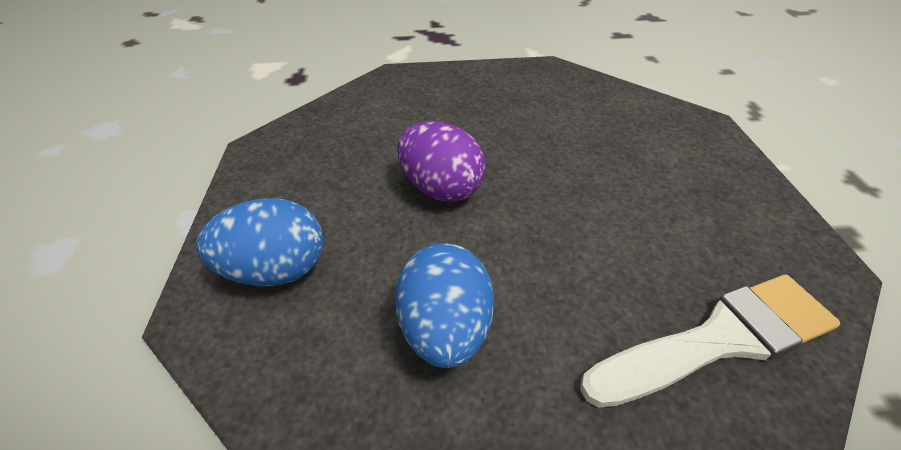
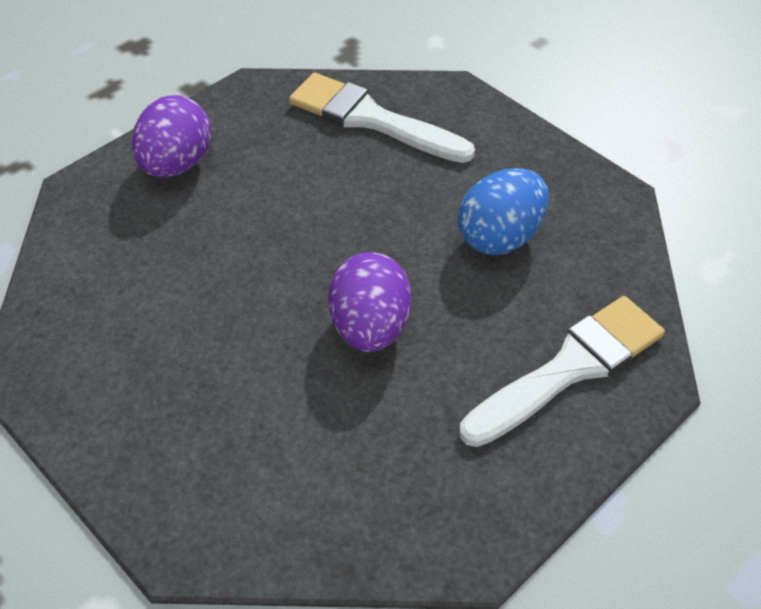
camera: 130 degrees left, 5 degrees up
(277, 269) = (570, 368): blue egg -> white brush
(710, 172) = (176, 164): none -> purple egg

